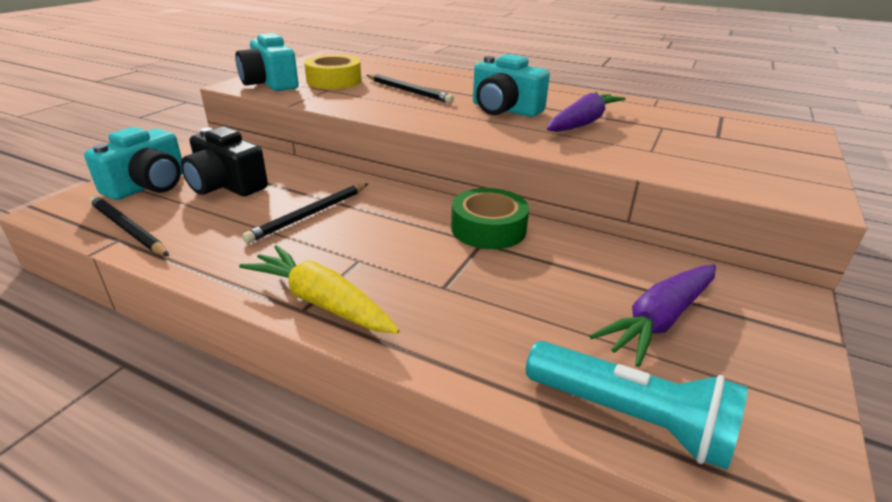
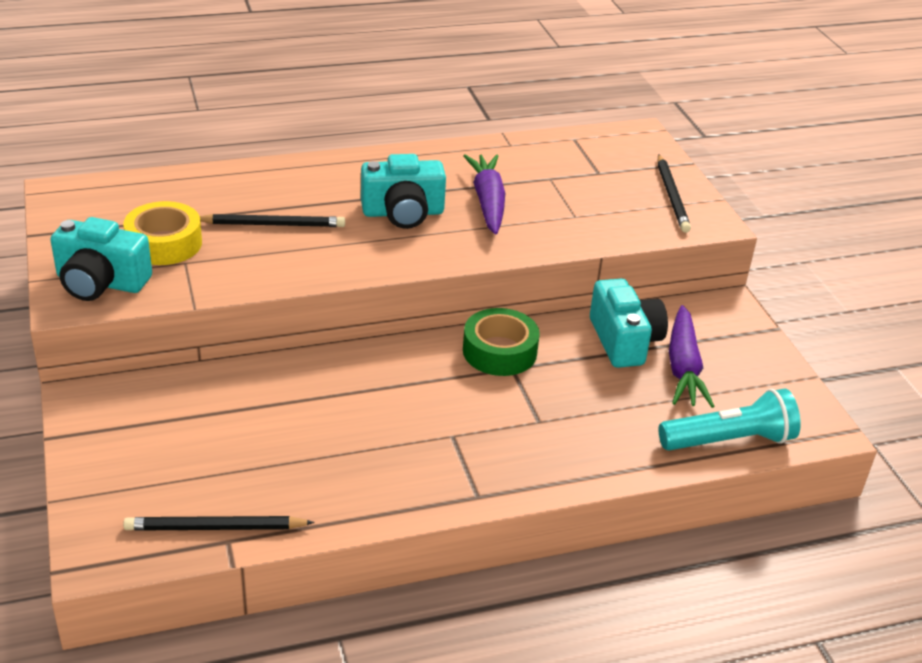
camera: 45 degrees left, 5 degrees up
(149, 185) = (130, 480): turquoise camera -> turquoise camera (624, 341)
(226, 185) = (209, 434): black camera -> none
(310, 215) = (345, 419): black pencil -> black pencil (672, 196)
(321, 302) = (480, 483): yellow carrot -> none

